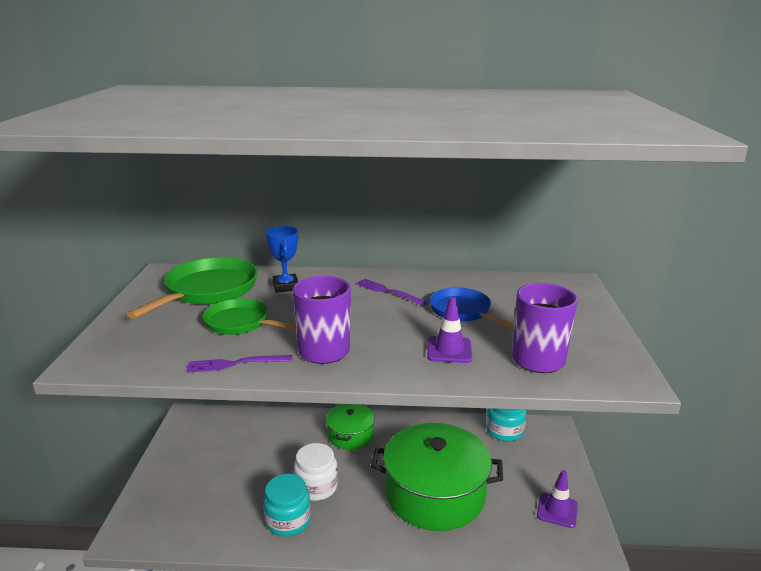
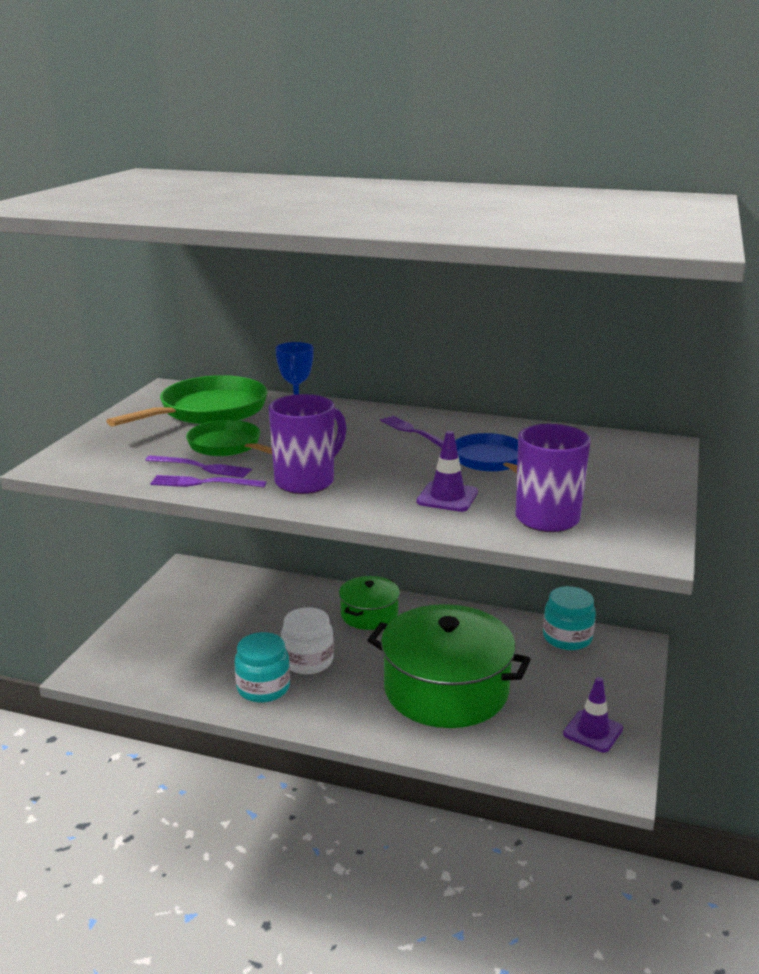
camera: 15 degrees right, 0 degrees up
(226, 347) = (201, 467): none -> purple fork

